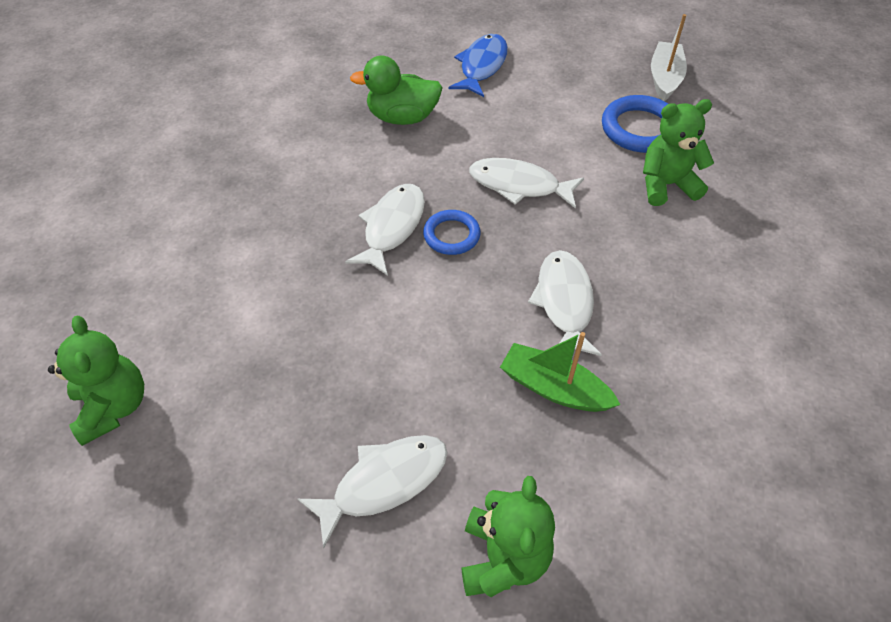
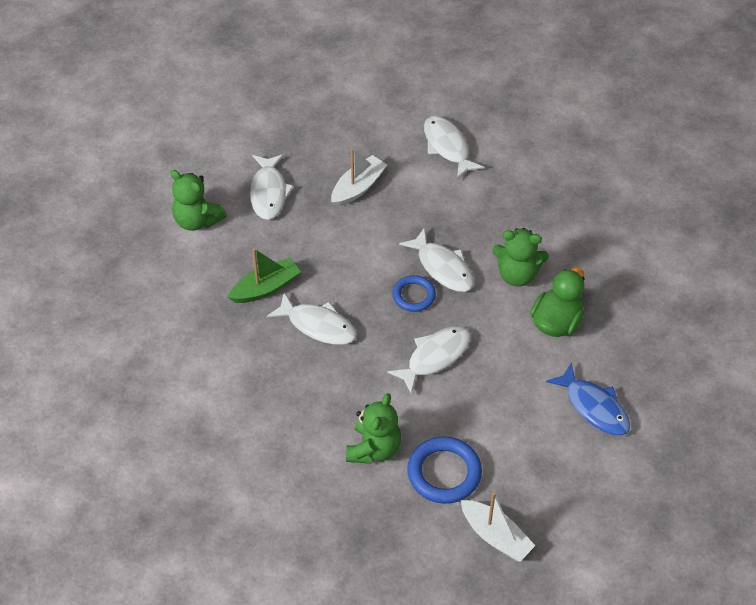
camera: 120 degrees right, 0 degrees up
(113, 407) = (393, 105): green teddy bear -> green teddy bear (517, 274)
(178, 305) = (447, 147): none -> white fish
(309, 371) = (358, 187): none -> white boat

